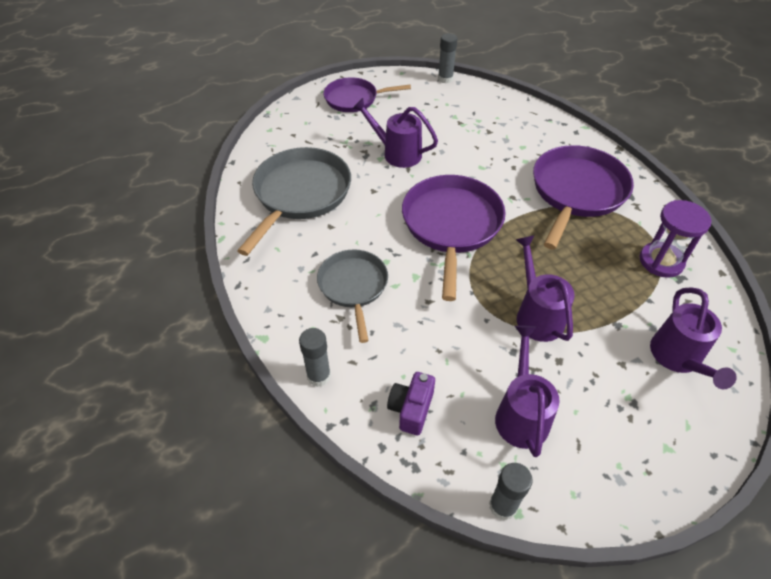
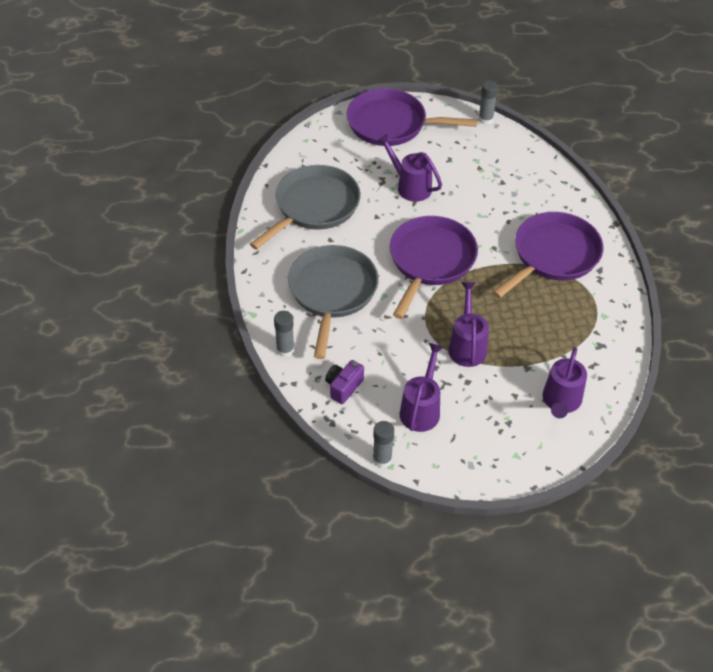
camera: 15 degrees right, 0 degrees up
(353, 286) = (332, 292): grey pan -> grey pan, size x1.57
(354, 99) = (391, 124): purple pan -> purple pan, size x1.57
(661, 261) = (592, 329): purple hourglass -> none

